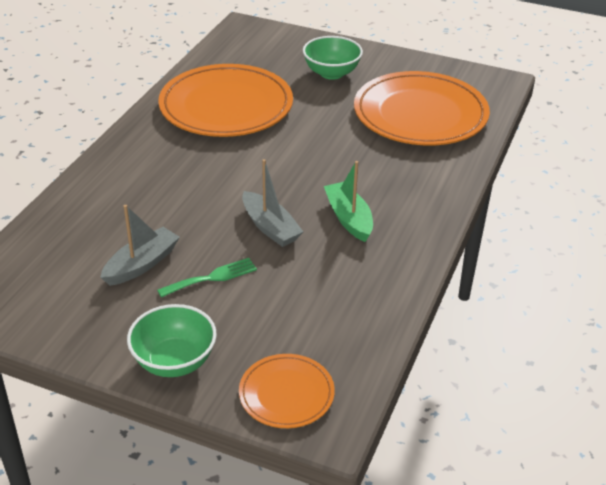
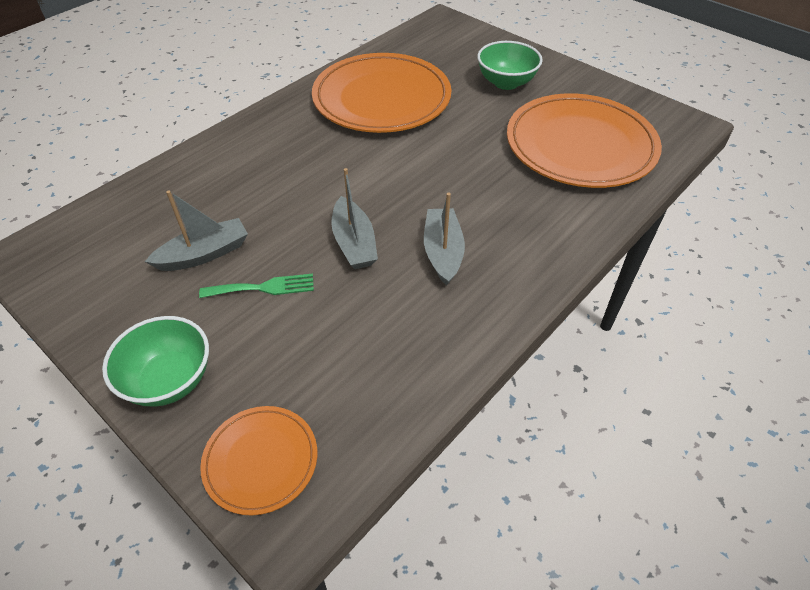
camera: 20 degrees right, 10 degrees up
(348, 218) = (442, 252): green boat -> grey boat

